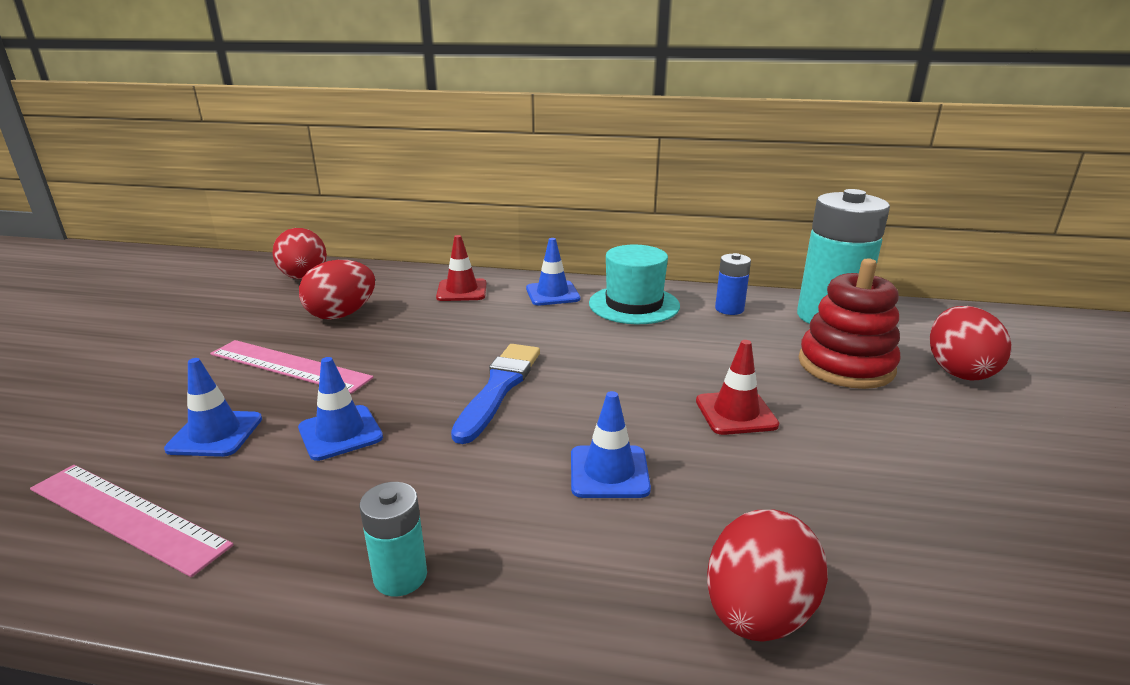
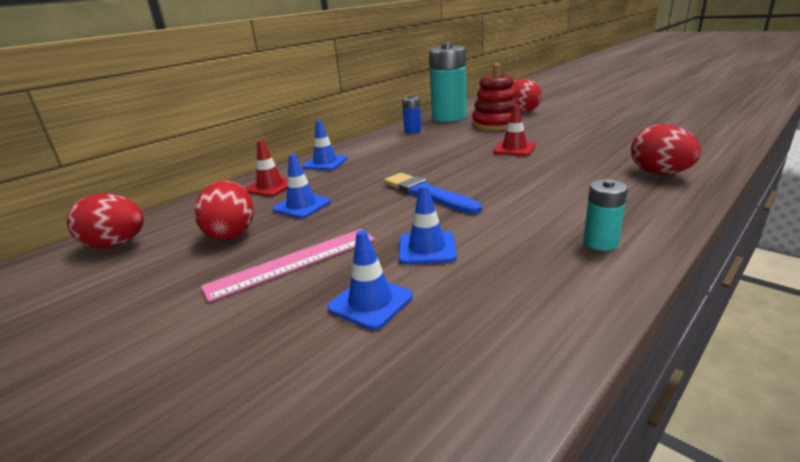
camera: 55 degrees left, 0 degrees up
(127, 516) = (463, 349): pink ruler -> none
(609, 472) = (542, 181): blue traffic cone -> blue traffic cone (302, 206)
(634, 305) = (375, 147): turquoise hat -> none

